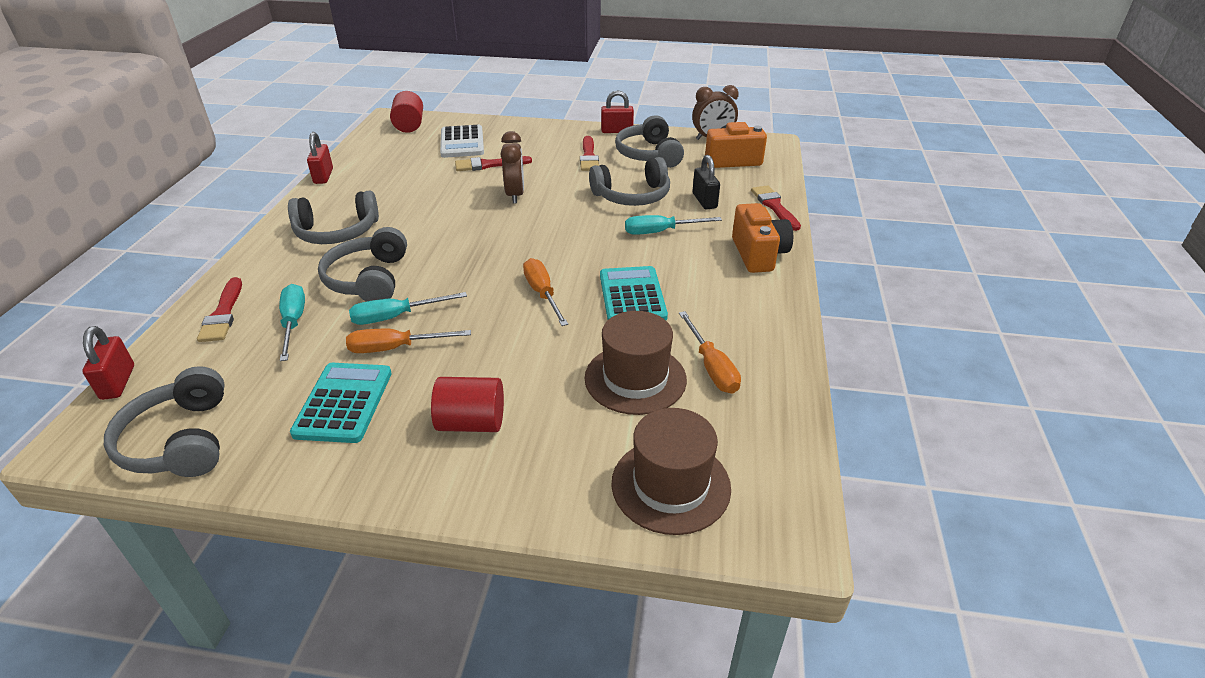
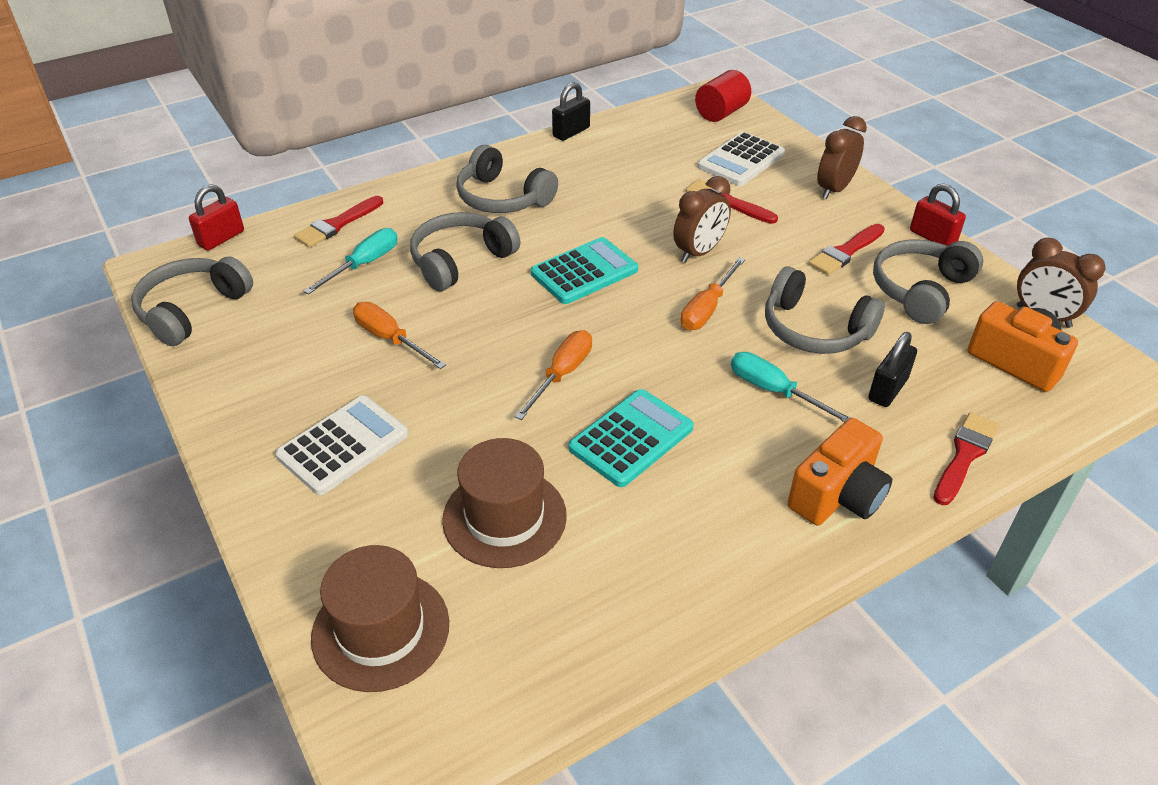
camera: 50 degrees right, 5 degrees up
(323, 176) = (571, 132): red padlock -> black padlock
(344, 403) = (300, 358): turquoise calculator -> turquoise calculator (584, 272)
(396, 317) = (429, 311): turquoise screwdriver -> none
(471, 423) = (343, 445): red cylinder -> white calculator
(536, 133) = (834, 189): none -> brown clock
(711, 367) = (581, 567): orange screwdriver -> orange screwdriver (707, 309)

